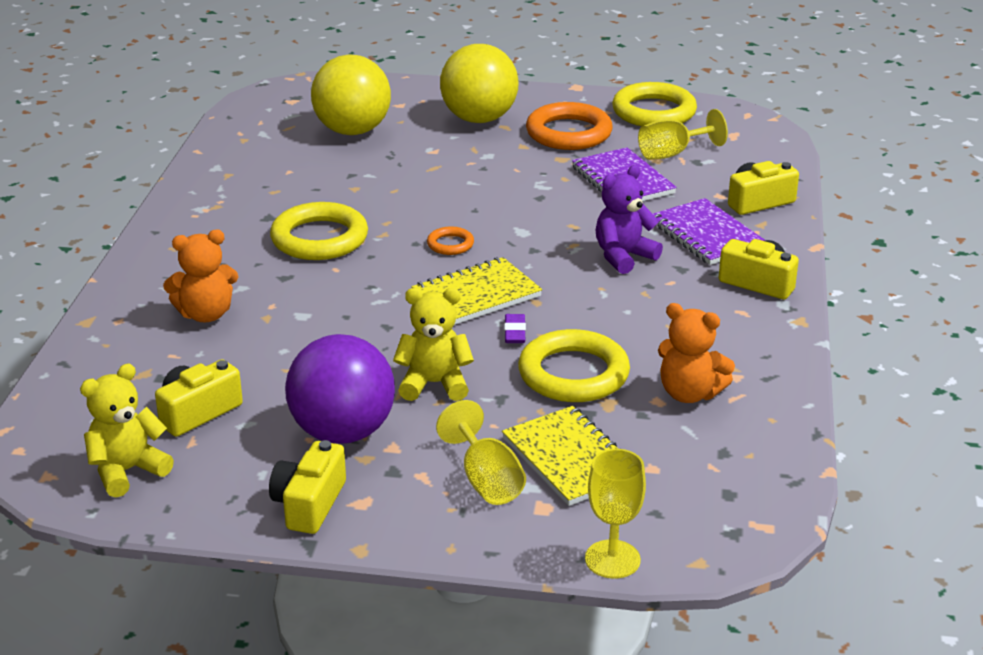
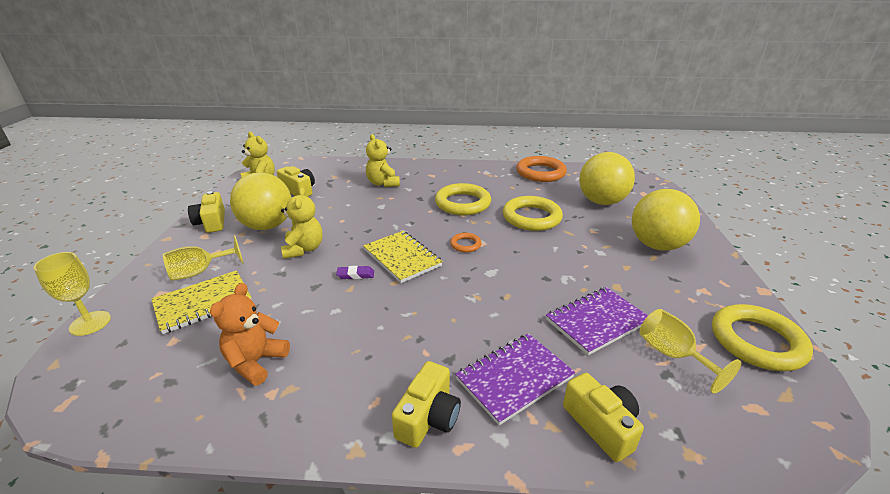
camera: 85 degrees right, 0 degrees up
(206, 314) = (383, 183): orange teddy bear -> yellow teddy bear
(309, 504) = (212, 222): yellow camera -> yellow camera turned 120 degrees counterclockwise
(343, 432) = (267, 226): purple ball -> yellow ball
(569, 133) = (666, 289): orange ring -> orange ring (540, 173)
(573, 374) = (300, 301): yellow ring -> yellow ring (531, 217)
(623, 257) = (463, 323): purple teddy bear -> none

